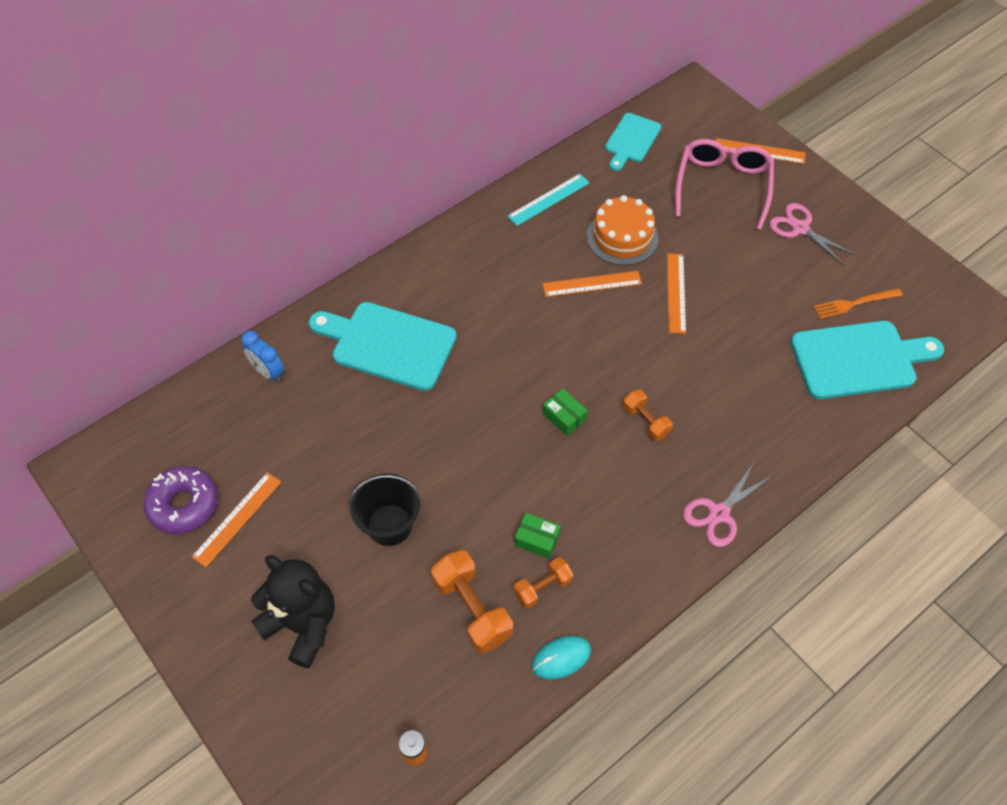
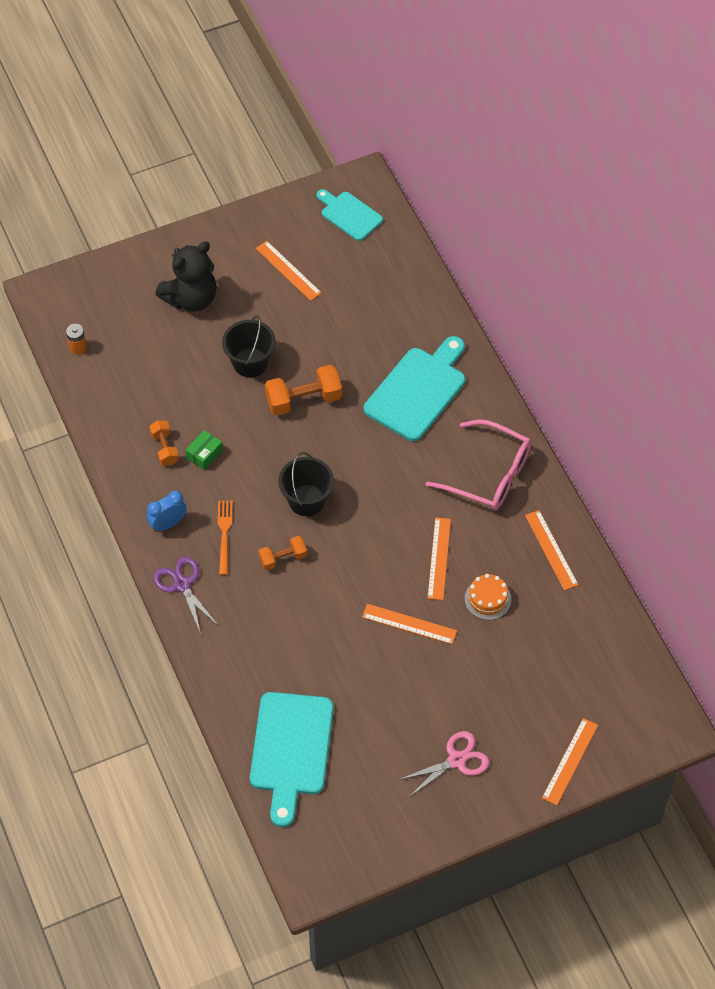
camera: 105 degrees right, 0 degrees up
(183, 504) = (311, 240): purple donut -> none
(268, 372) = (415, 304): blue clock -> blue clock (168, 524)
(472, 609) = (165, 401): orange dumbbell -> orange dumbbell (303, 400)
(549, 199) = (551, 550): turquoise ruler -> orange ruler
(561, 658) = (108, 447): turquoise mouse -> none
(564, 416) = (307, 500): green box -> black bucket
(622, 237) = (487, 599): orange cake -> orange cake, size x0.66
(631, 140) = (613, 645): turquoise cutting board -> turquoise cutting board (349, 215)
(719, 513) = (182, 585): pink scissors -> purple scissors
(722, 186) = (530, 709): pink glasses -> pink glasses (489, 474)
(855, 303) = (353, 773): orange fork -> orange fork (224, 534)

